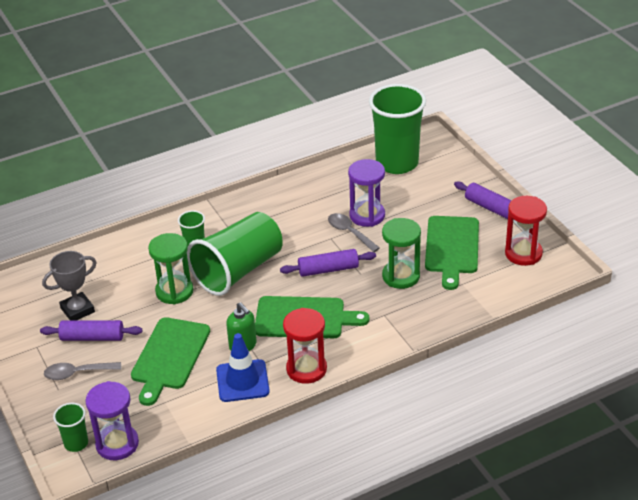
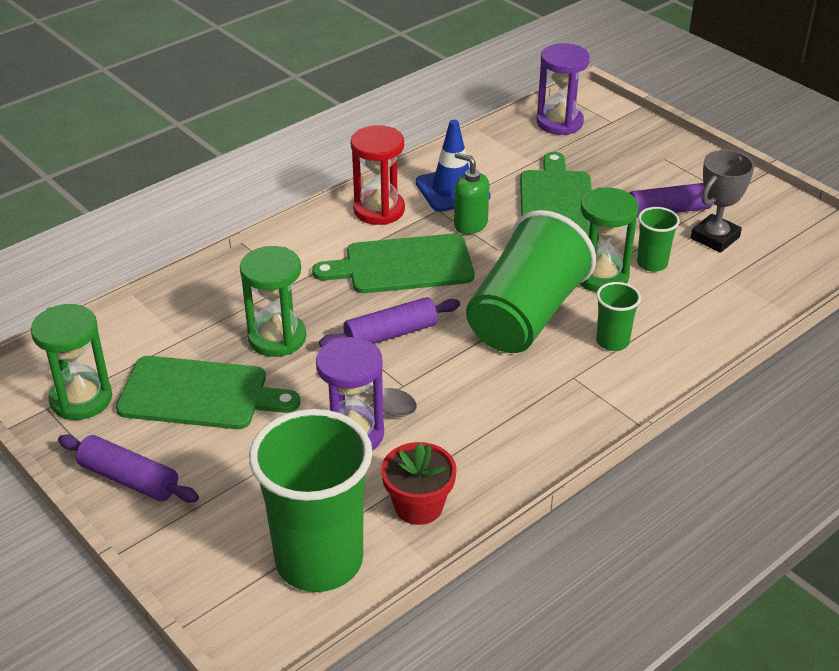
camera: 165 degrees right, 0 degrees up
(76, 443) = (603, 118): green cup -> green cup (652, 263)
(77, 373) = (655, 174): grey spoon -> none
(342, 179) = (418, 506): none -> red flower pot
(452, 248) = (199, 394): green cutting board -> green cutting board turned 105 degrees clockwise
(523, 253) = (81, 399): red hourglass -> green hourglass

